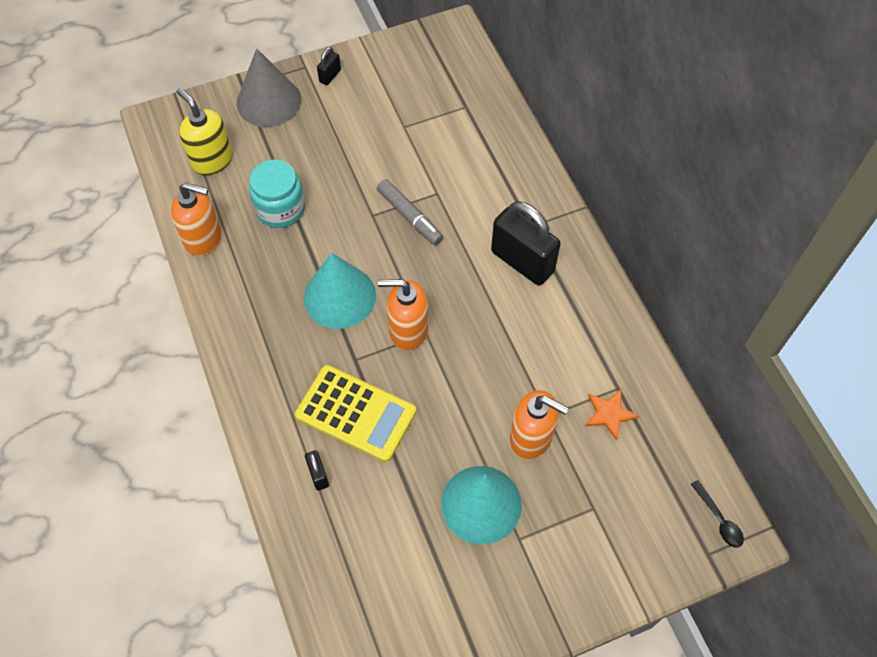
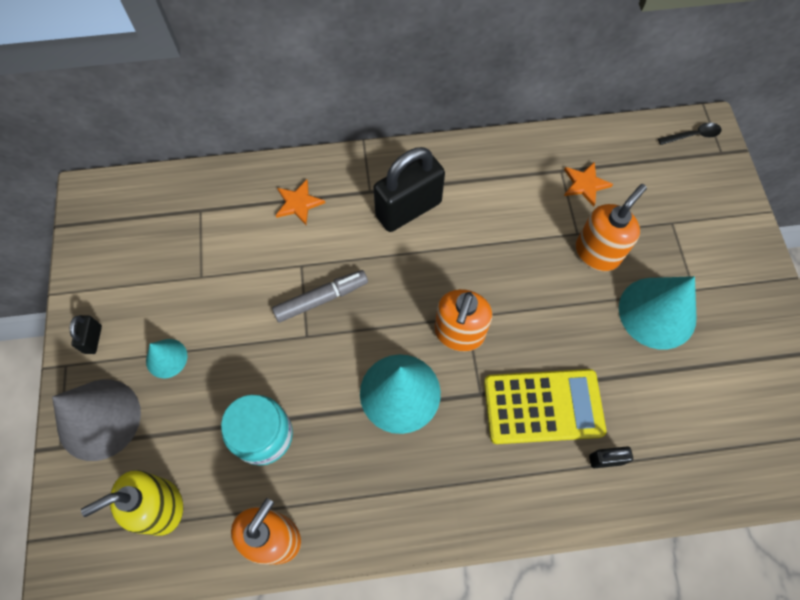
camera: 75 degrees left, 5 degrees up
(327, 126) = (166, 358): none -> turquoise cone
(330, 76) = (93, 339): black padlock -> black padlock turned 45 degrees clockwise
(356, 413) = (543, 406): yellow calculator -> yellow calculator turned 45 degrees clockwise
(497, 174) = (298, 203): none -> orange star

